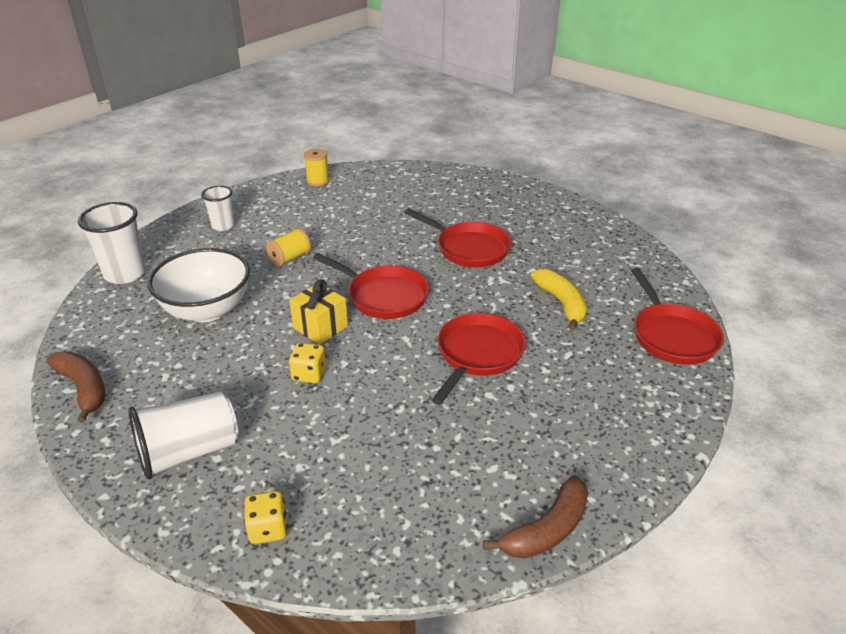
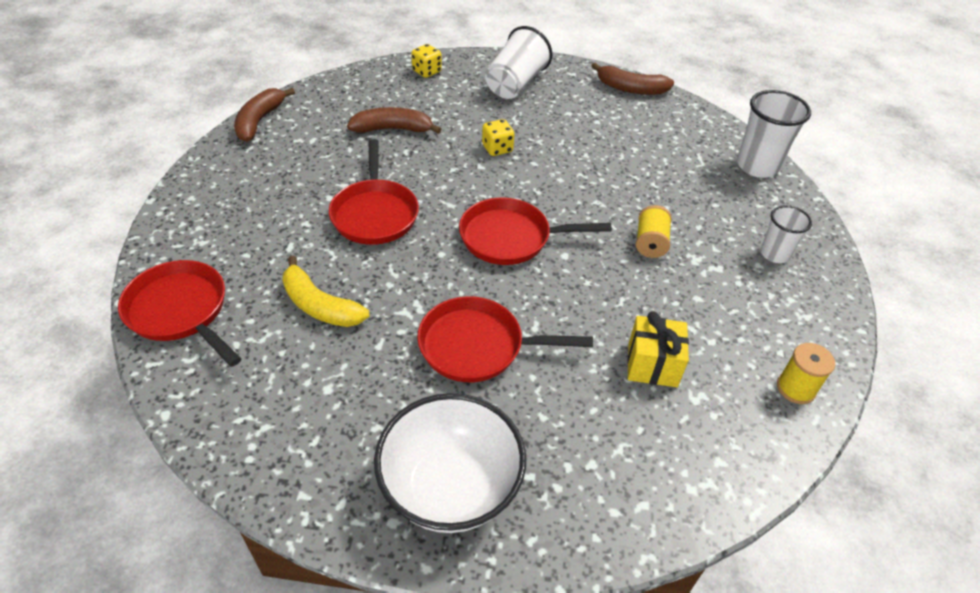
camera: 145 degrees right, 10 degrees up
(207, 310) = (640, 164): white bowl -> white bowl (450, 488)
(320, 327) = (532, 186): yellow gift -> yellow gift (652, 365)
(391, 444) = (393, 129): none -> brown banana

